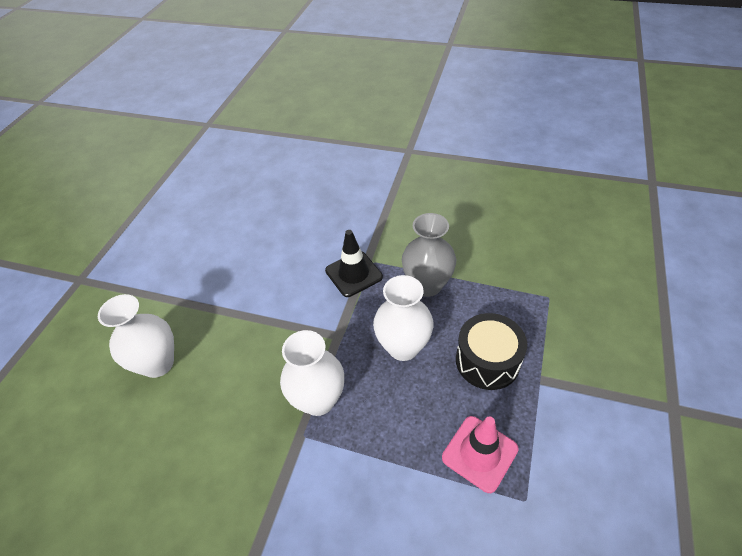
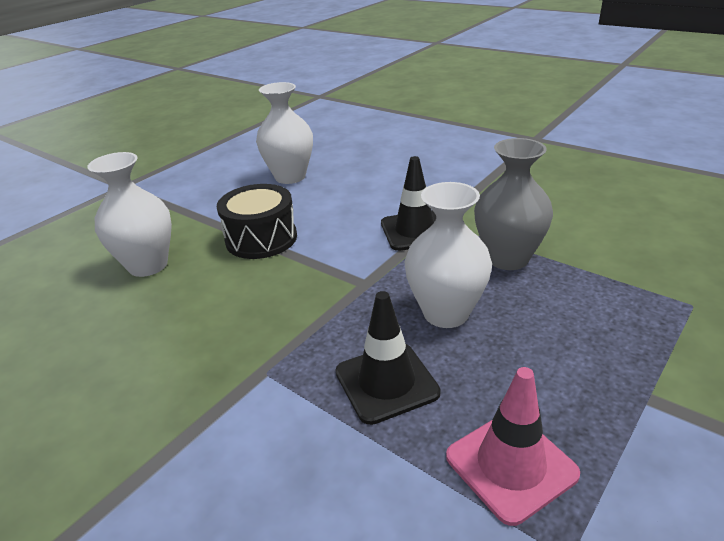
camera: 20 degrees right, 15 degrees down
(318, 400) = (305, 341): white vase -> white vase (290, 177)
(386, 417) = (386, 382): none -> black traffic cone
(487, 361) = (566, 355): black drum -> black drum (261, 238)

